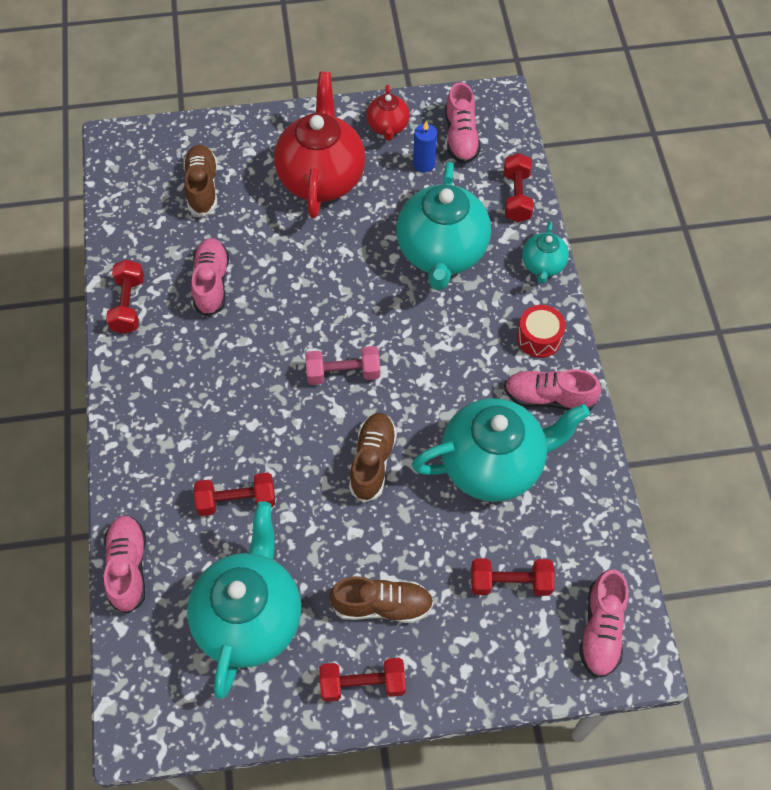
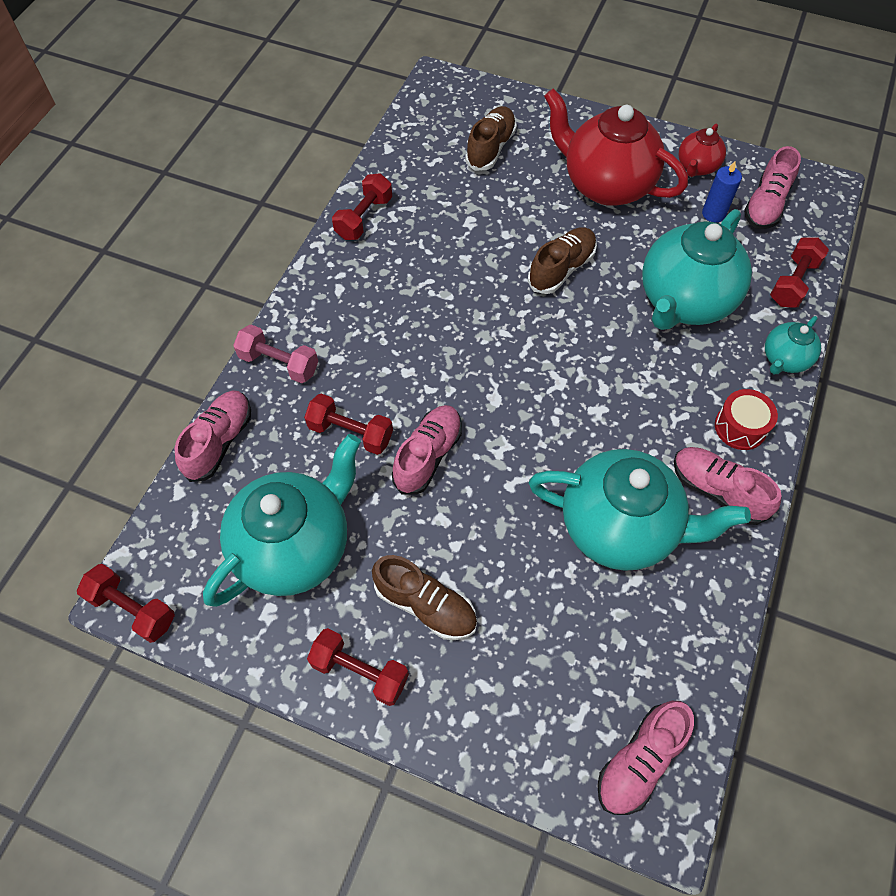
camera: 30 degrees right, 0 degrees up
(211, 283) = (448, 232): pink shoe -> pink shoe (428, 455)
(321, 177) = (605, 185): red teapot -> red teapot turned 90 degrees counterclockwise
(343, 373) = (521, 366): pink dumbbell -> pink dumbbell (279, 363)
(372, 461) = (499, 462): brown shoe -> brown shoe (561, 269)
(510, 582) = (569, 655): red dumbbell -> red dumbbell (133, 609)

